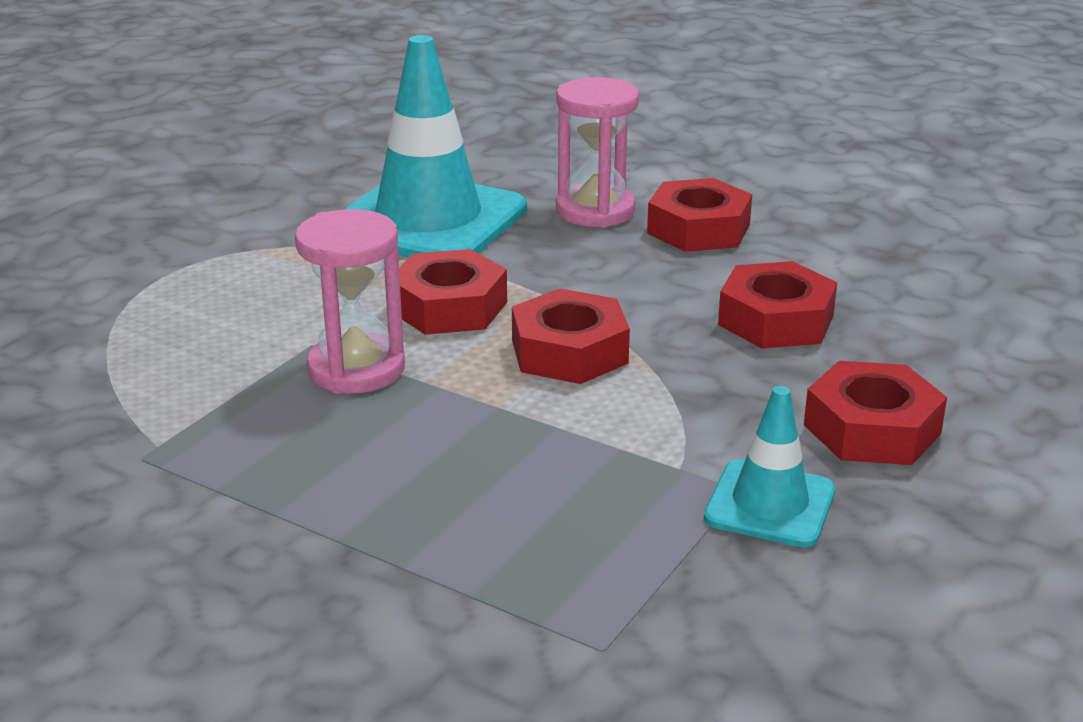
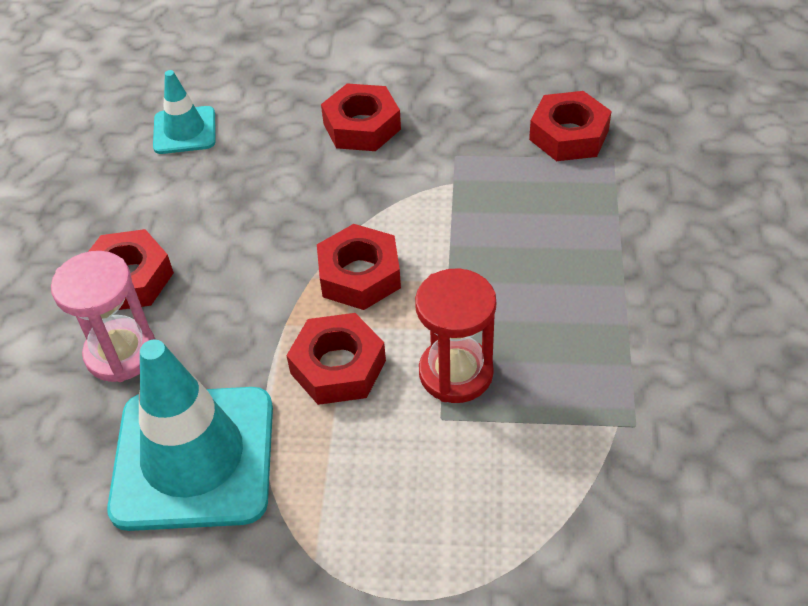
camera: 115 degrees left, 20 degrees up
(356, 369) = (456, 373): pink hourglass -> red hourglass
(770, 504) = (460, 141): turquoise traffic cone -> turquoise traffic cone (184, 130)
(775, 320) = (256, 196): red nut -> red nut (569, 135)

